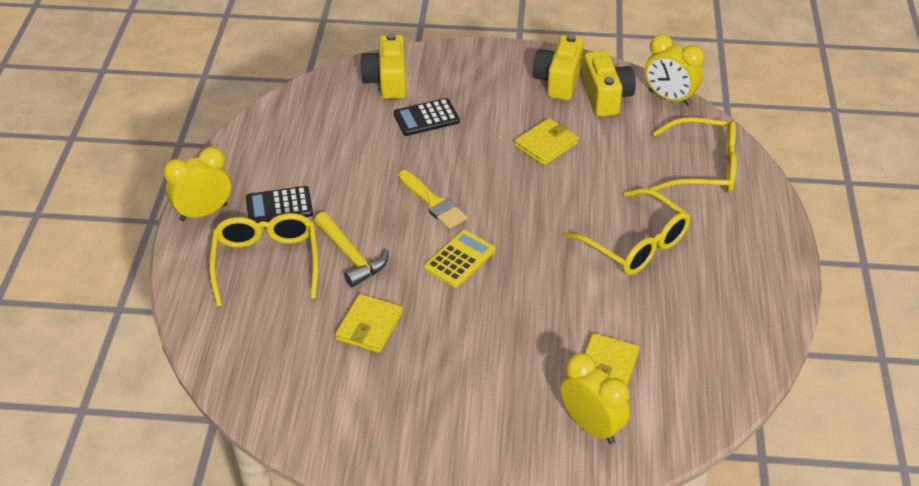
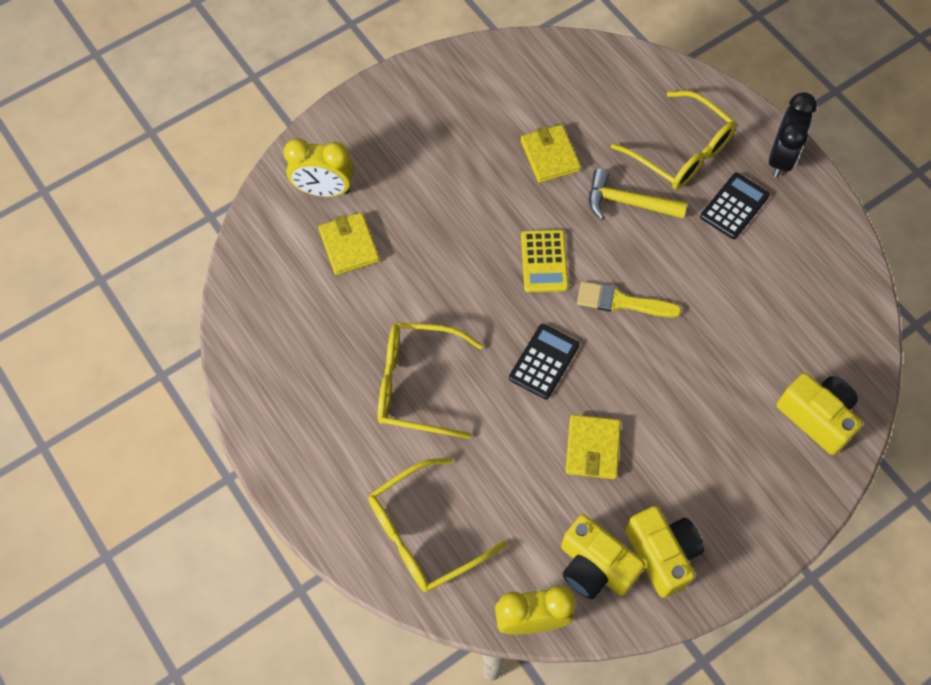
camera: 140 degrees right, 20 degrees up
(203, 212) = (781, 158): yellow clock -> black clock
(426, 118) = (730, 397): black calculator -> black calculator (544, 361)

